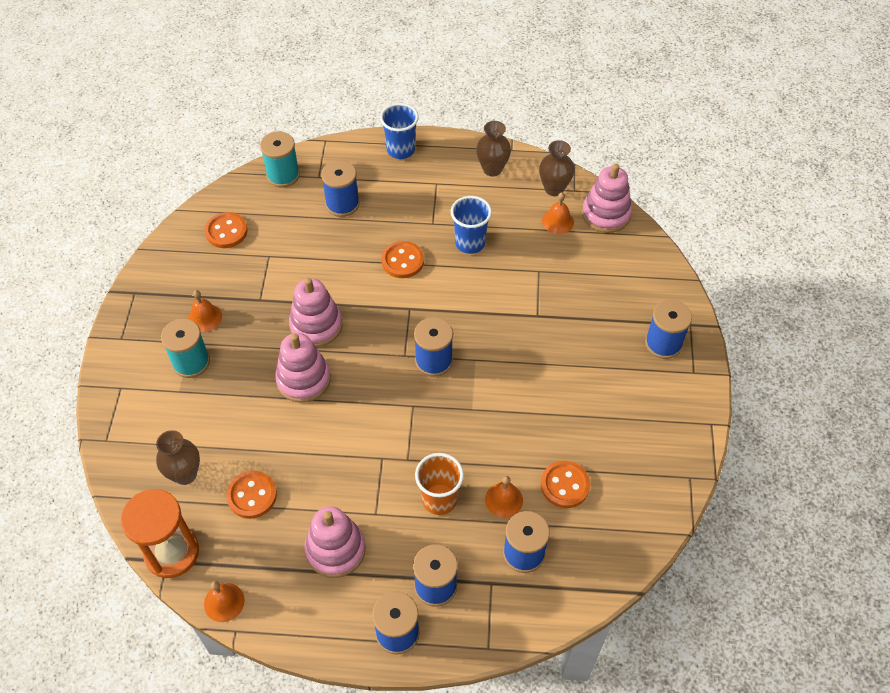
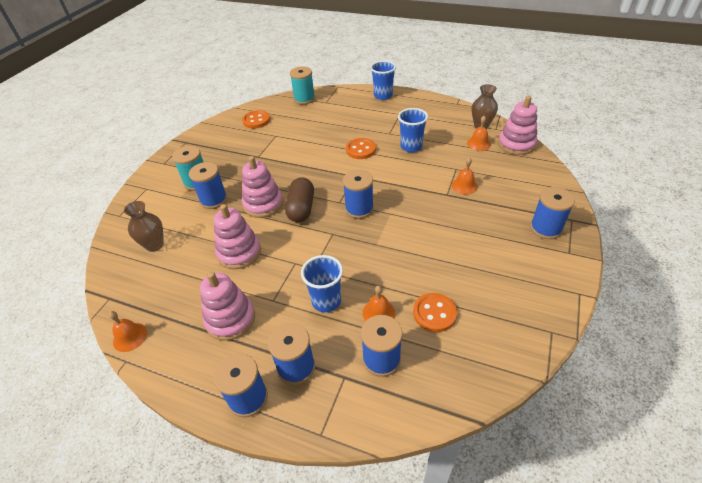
camera: 20 degrees right, 10 degrees down
(172, 552) = (116, 293): orange hourglass -> none
(205, 317) = (219, 160): orange bell -> orange bell (464, 186)
(252, 495) = (191, 268): orange button -> none
(316, 325) = (287, 175): pink stacking toy -> pink stacking toy (239, 252)
(342, 204) = (334, 116): blue spool -> blue spool (213, 200)
(358, 376) = (301, 208): none -> brown capsule
(439, 499) = (326, 301): orange cup -> blue cup
(492, 169) = (440, 111): brown vase -> none

